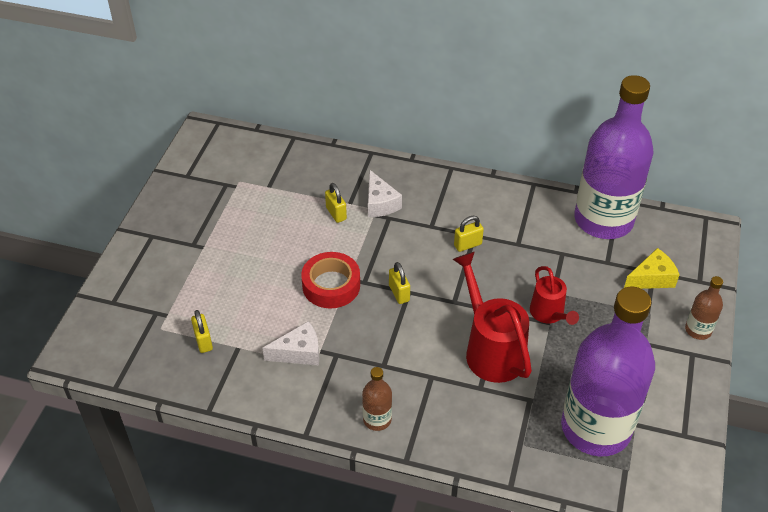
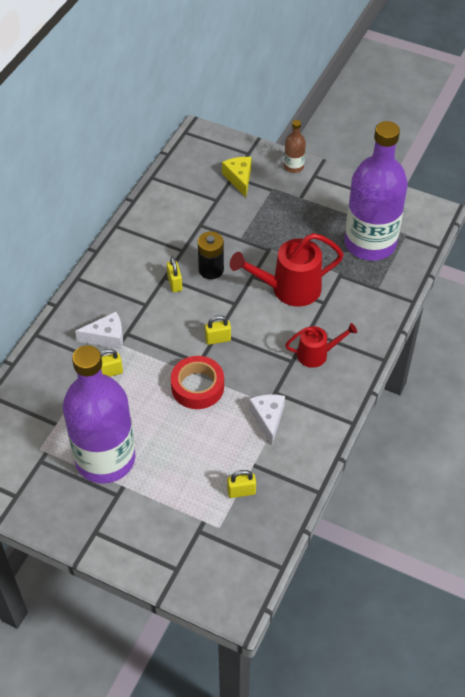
camera: 80 degrees left, 5 degrees up
(377, 419) = (344, 372): brown bottle -> none
(497, 273) = (211, 270): none -> black battery
(549, 314) = (261, 246): red watering can -> red watering can (317, 354)
(603, 220) = (171, 191): purple bottle -> purple bottle (105, 459)

